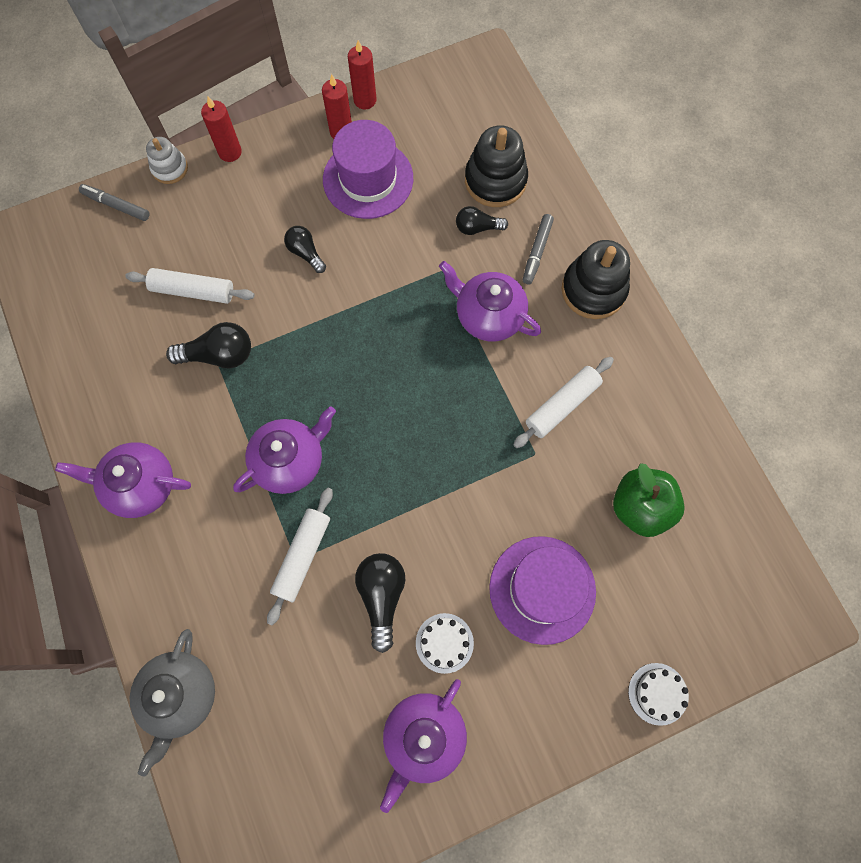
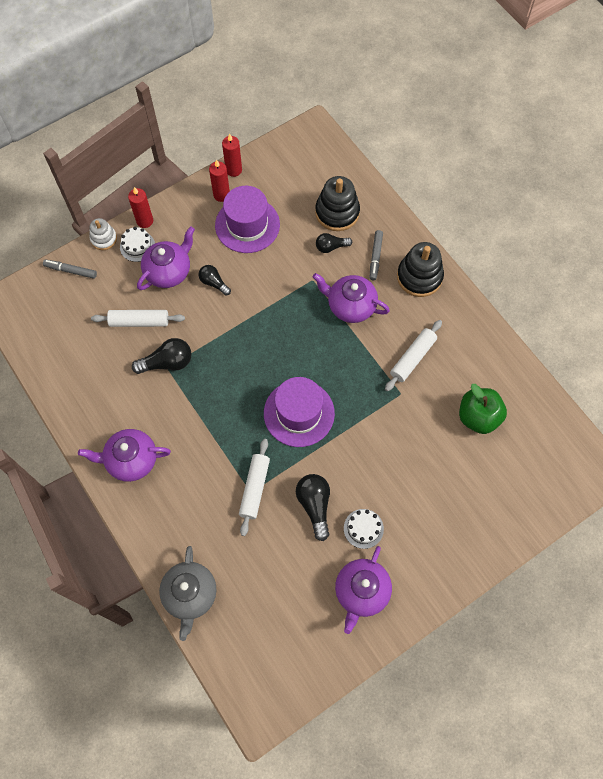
camera: 10 degrees left, 5 degrees down
(290, 460) = (232, 426): purple teapot -> purple teapot (168, 271)
(542, 589) = (422, 482): purple hat -> purple hat (299, 413)
(657, 693) = (512, 536): white cake -> white cake (137, 246)

